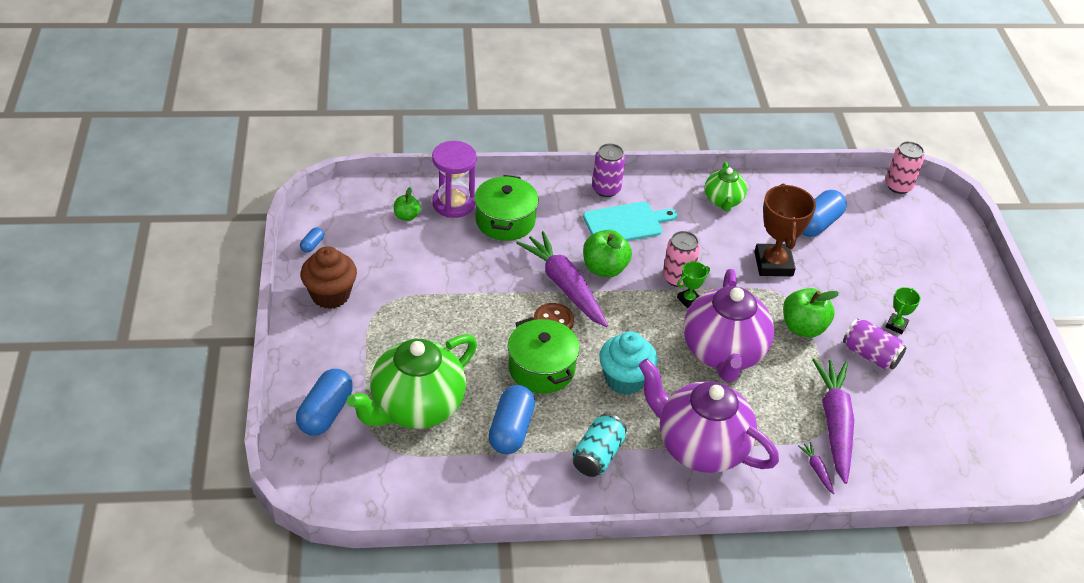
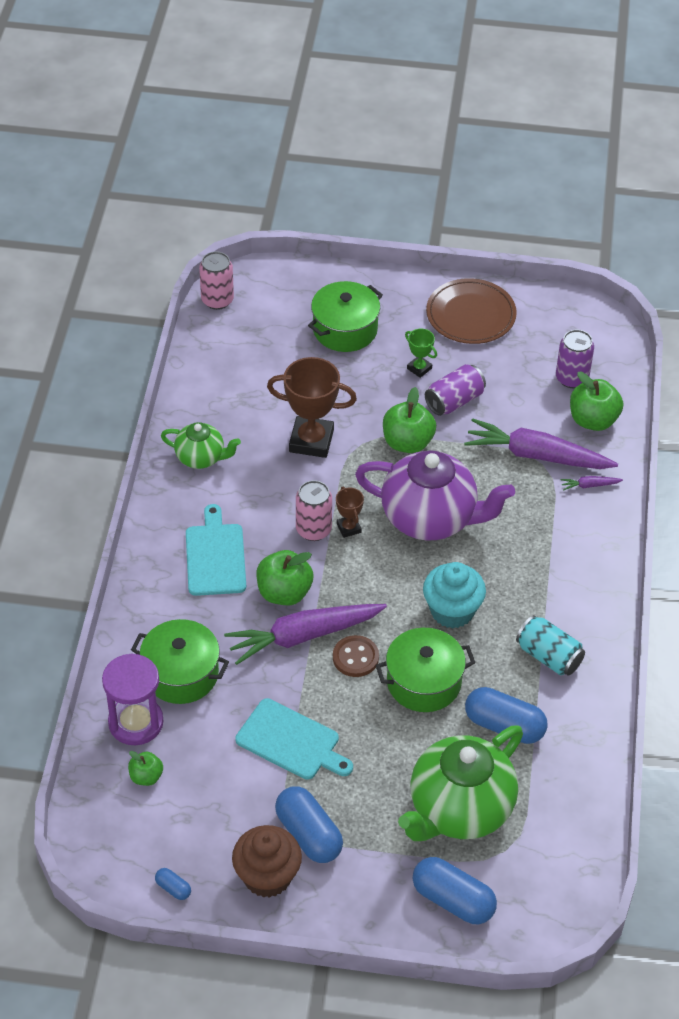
camera: 75 degrees left, 5 degrees up
(416, 407) = (459, 809): green teapot -> green teapot turned 75 degrees clockwise
(459, 292) = (291, 741): none -> turquoise cutting board
(606, 189) = (151, 562): purple can -> purple can (571, 378)
(688, 300) = (348, 528): green trophy -> brown trophy
(700, 446) = (549, 569): purple teapot -> none
(817, 224) = (259, 386): blue capsule -> blue capsule (308, 834)
(903, 466) = (593, 420): none -> green apple
(913, 269) = (345, 329): none -> green pot
(986, 355) = (470, 315): none -> brown plate

